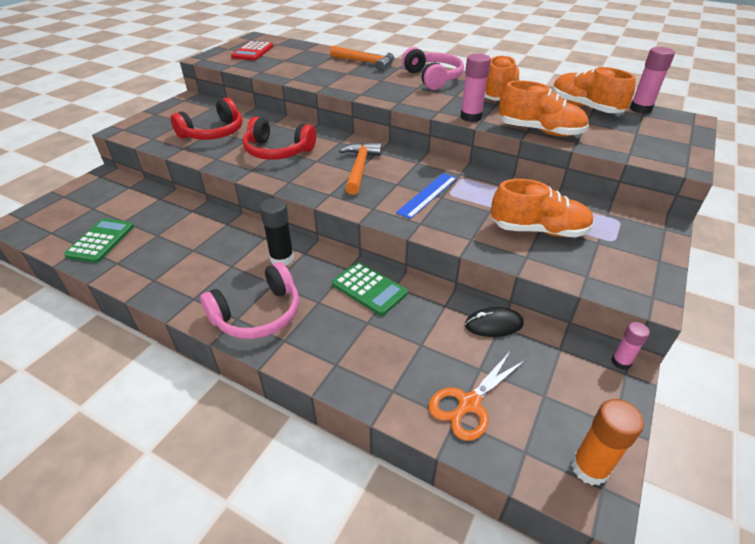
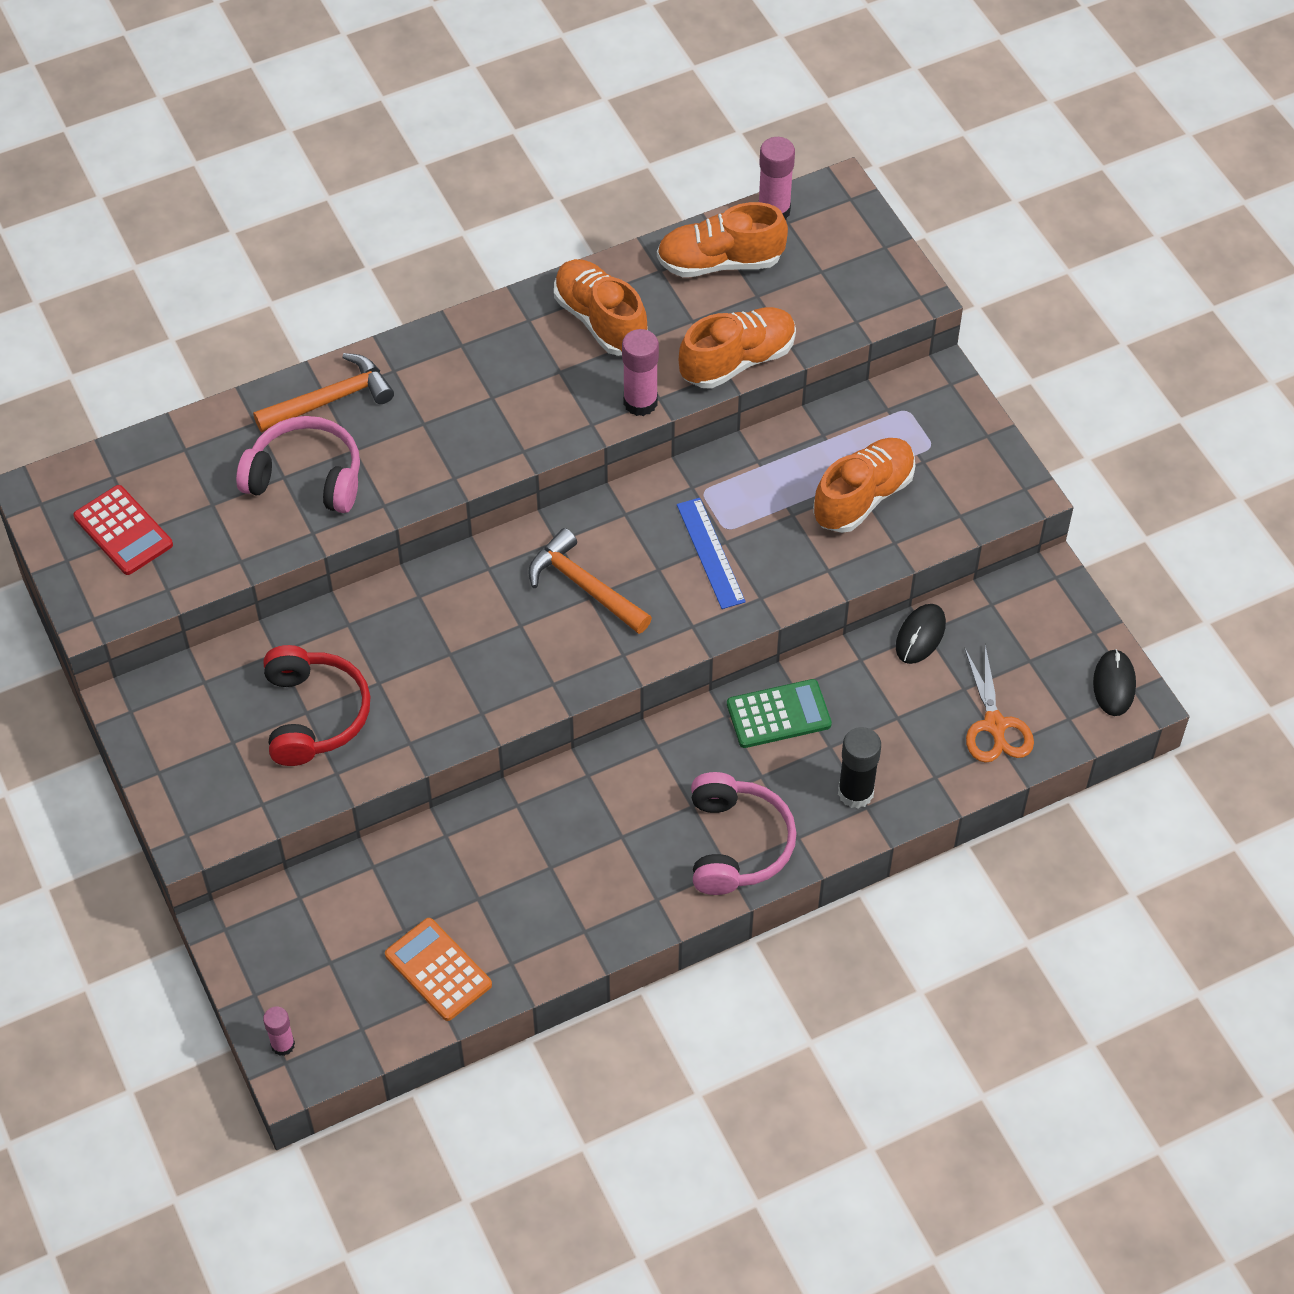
camera: 55 degrees left, 15 degrees up
(101, 241) = (438, 970): green calculator -> orange calculator
(277, 151) = (452, 657): red headphones -> none
(282, 259) = (651, 775): black glue stick -> black glue stick (855, 793)
(433, 78) = (476, 356): pink headphones -> pink headphones (306, 477)
(589, 468) = (1114, 684): orange glue stick -> black mouse
(621, 362) = (1042, 569): pink glue stick -> pink glue stick (283, 1045)

